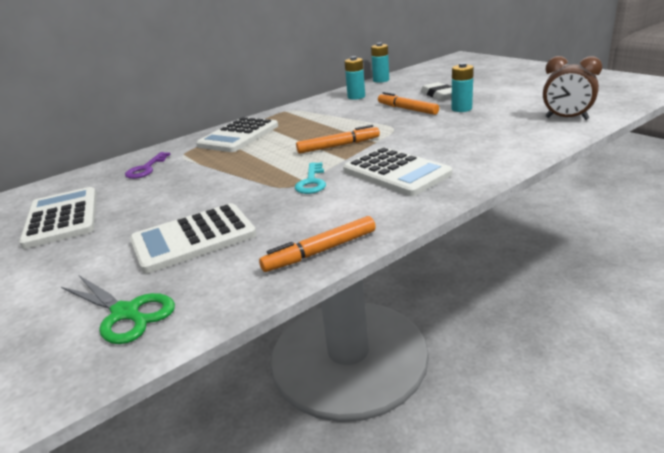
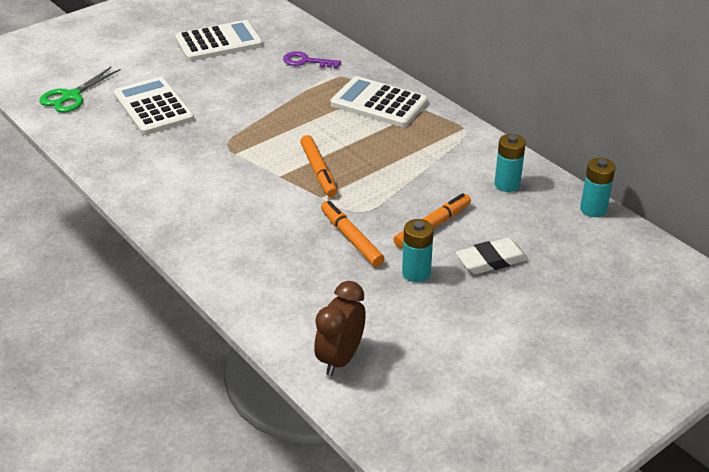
camera: 85 degrees right, 10 degrees up
(311, 182) = (230, 157): turquoise key -> none
(320, 251) = (104, 165): orange marker -> orange marker (351, 238)
(396, 172) = (229, 207): white calculator -> none

